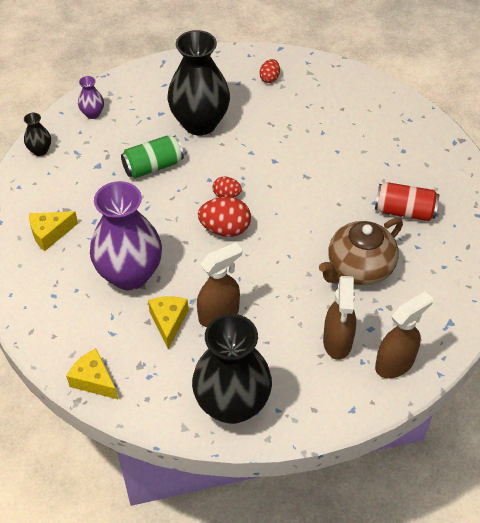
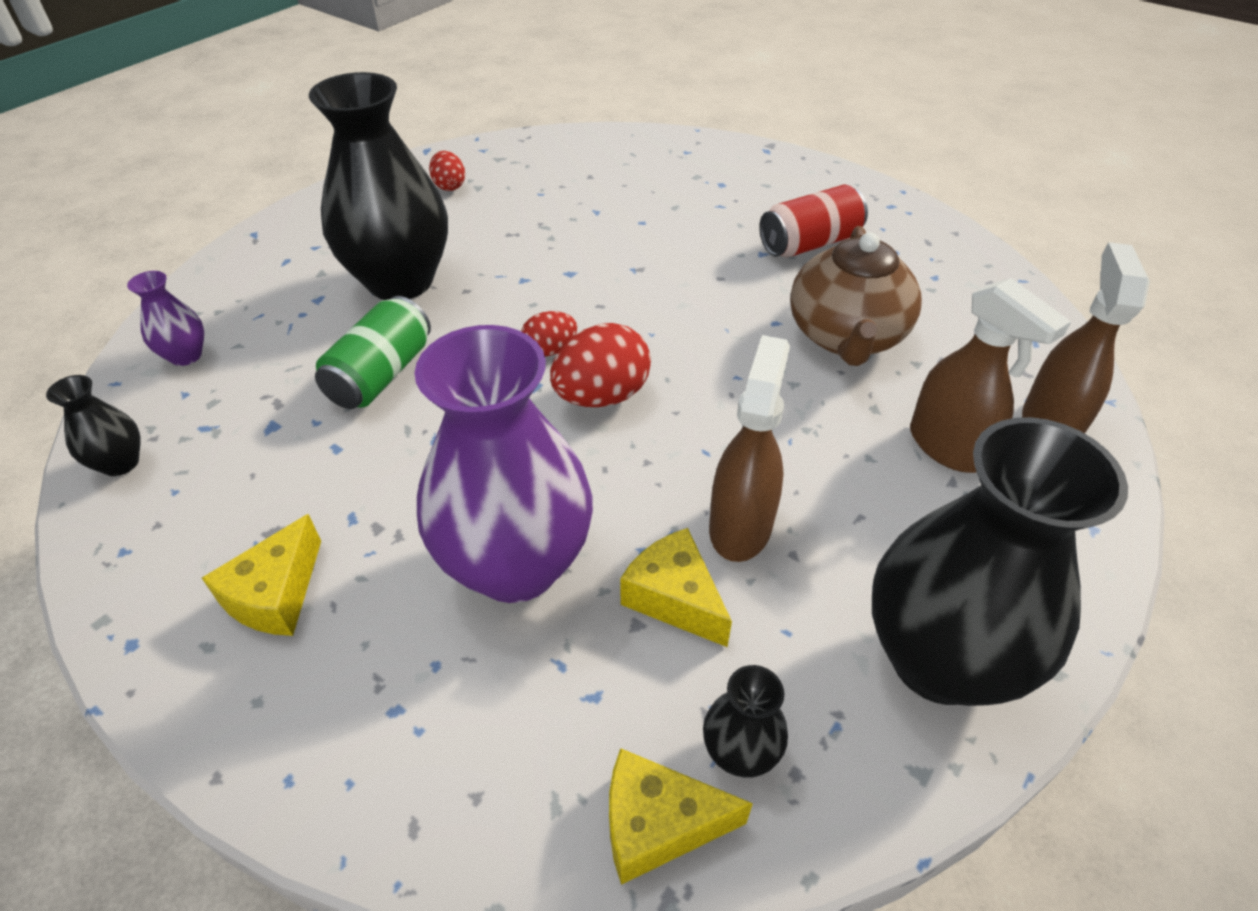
camera: 40 degrees left, 5 degrees down
(137, 381) = (740, 752): none -> black vase

